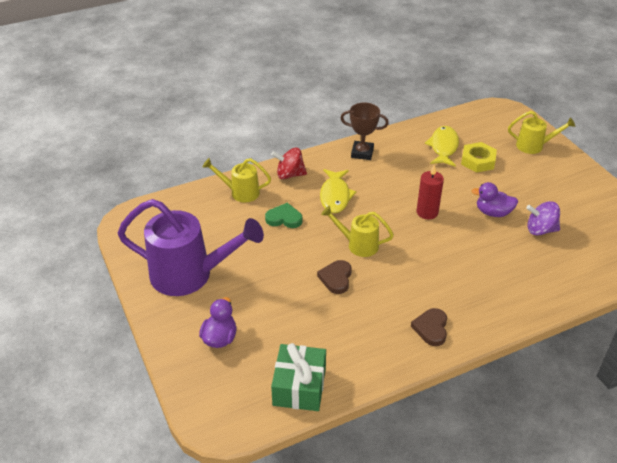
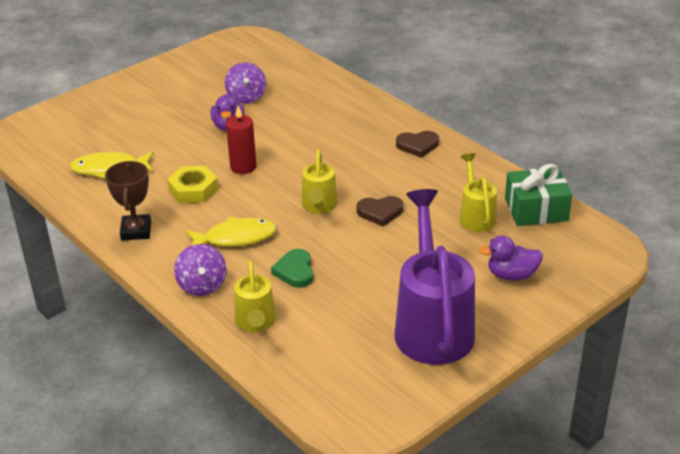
camera: 105 degrees left, 5 degrees down
(290, 175) = (202, 285): red spinning top -> purple spinning top
(478, 161) = (133, 142): yellow nut -> yellow nut (193, 189)
(534, 146) = (94, 108): yellow watering can -> yellow watering can (476, 216)

